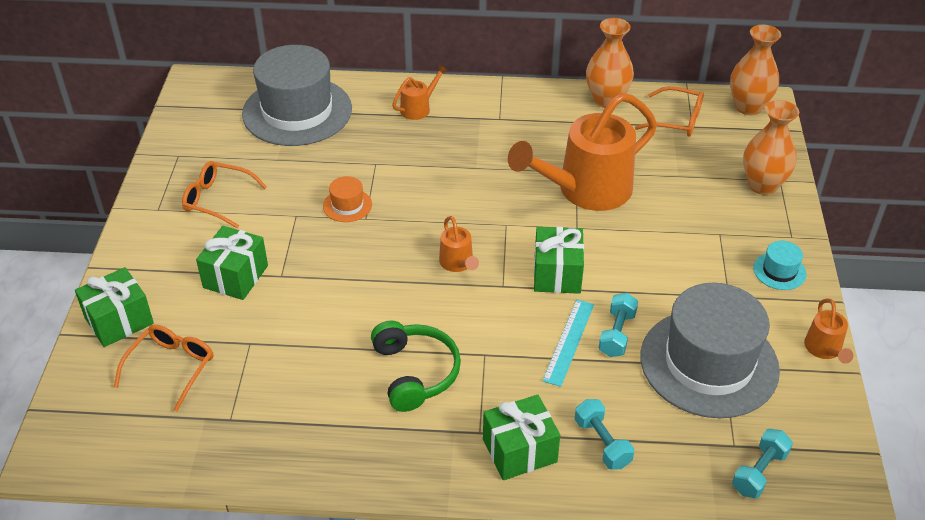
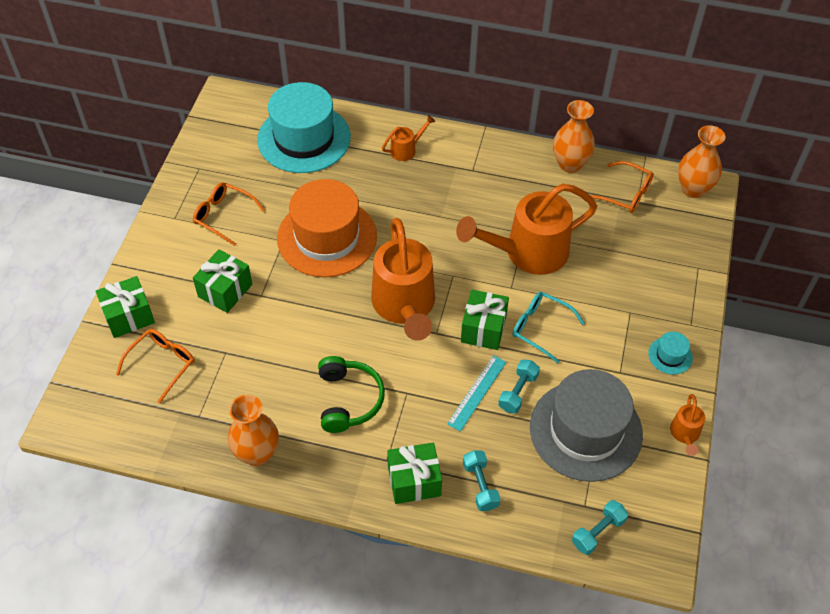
camera: 10 degrees right, 10 degrees up
(297, 111) = (304, 138): grey hat -> turquoise hat
(347, 205) = (327, 237): orange hat -> orange hat, size x2.44
(458, 264) = (404, 306): orange watering can -> orange watering can, size x2.28
(623, 264) = (540, 328): none -> turquoise glasses
(762, 185) = (681, 270): orange vase -> orange vase (257, 453)

